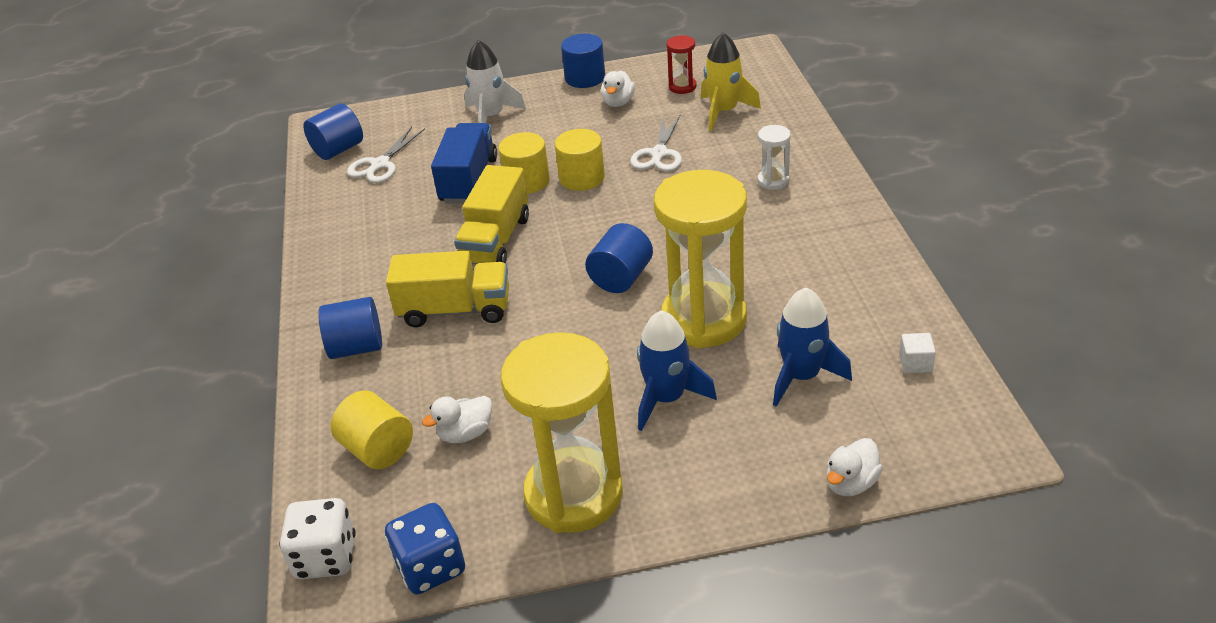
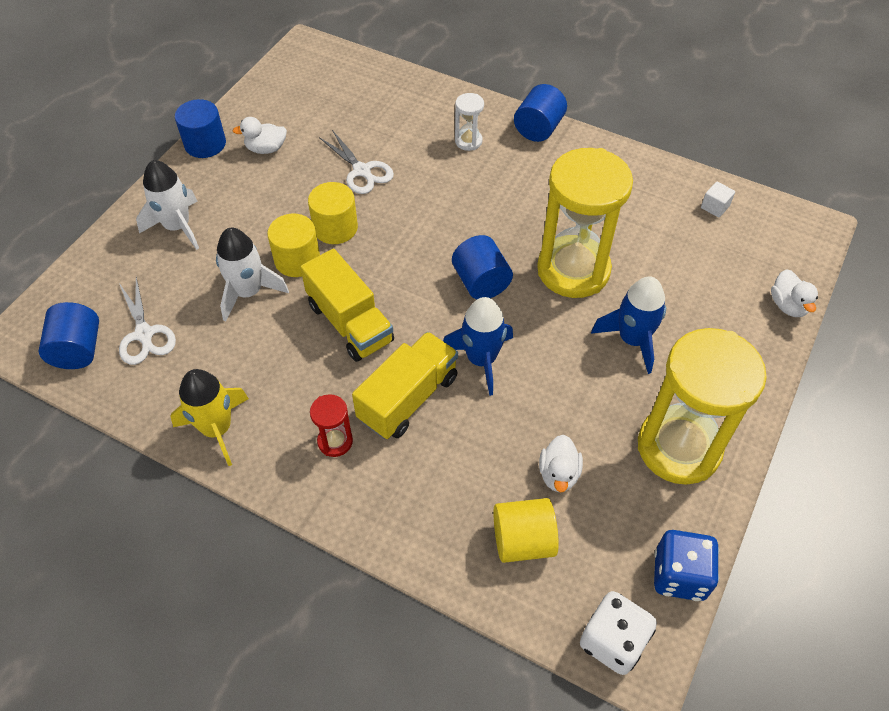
camera: 55 degrees left, 15 degrees up
(356, 347) = (383, 488): blue cylinder -> blue cylinder (538, 128)
(469, 180) = (249, 292): blue truck -> white rocket
(618, 102) = (266, 149): white duck -> white duck turned 120 degrees clockwise
(682, 87) = (296, 106): red hourglass -> red hourglass (335, 441)
(724, 111) = (357, 108): yellow rocket -> yellow rocket (217, 429)
(801, 376) = (676, 263): blue rocket -> blue rocket (481, 360)

